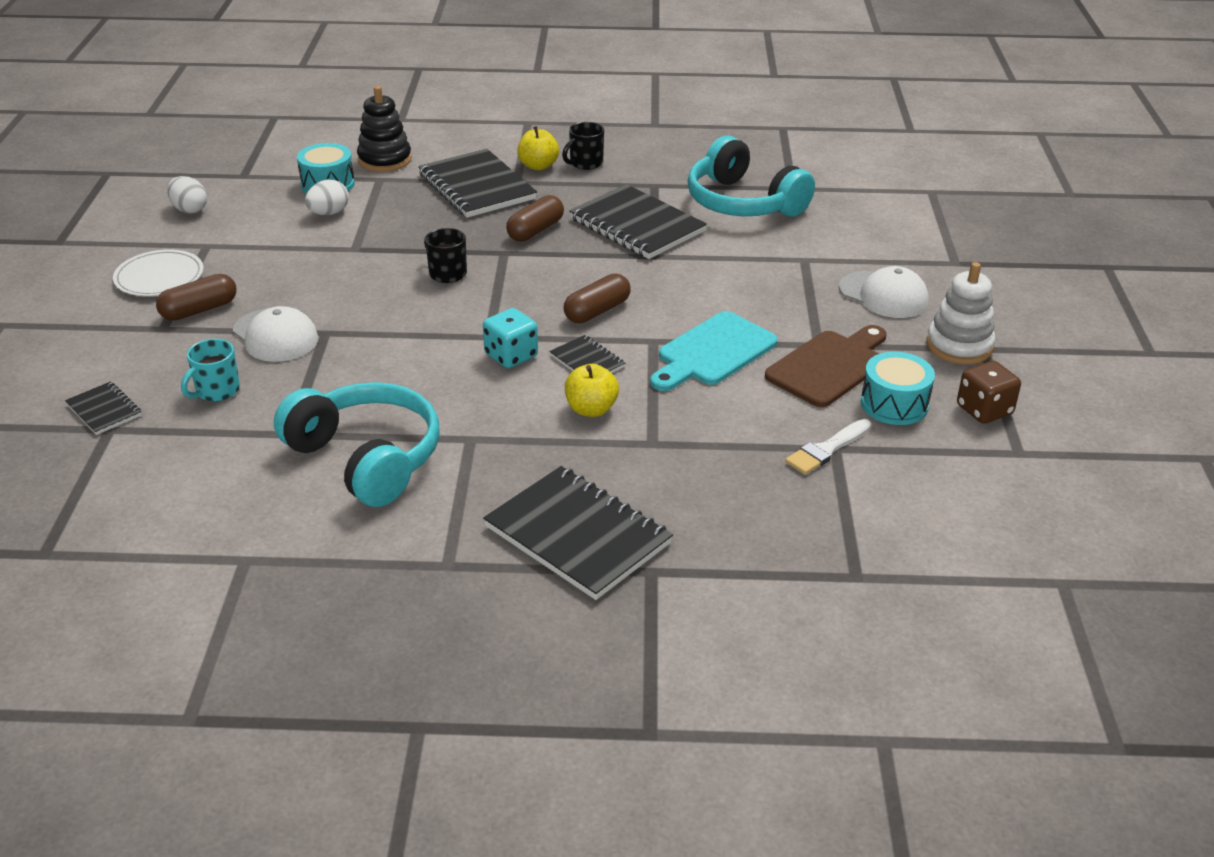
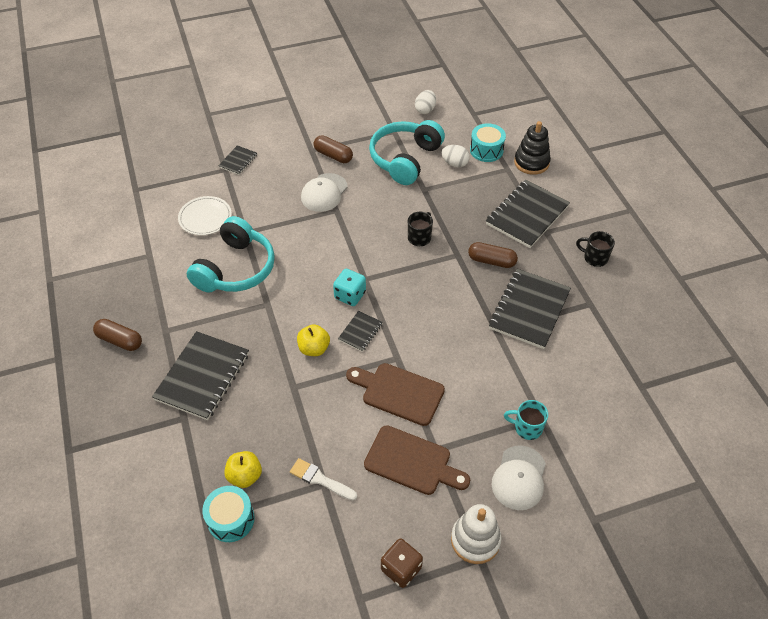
camera: 70 degrees right, 15 degrees up
(159, 277) = (355, 128): white plate -> white plate (205, 217)
(216, 391) = (268, 192): turquoise mug -> turquoise mug (527, 428)
(538, 166) = (574, 235): yellow apple -> yellow apple (245, 476)
(597, 311) = (415, 320): brown capsule -> brown capsule (120, 340)
(713, 352) = (399, 392): turquoise cutting board -> brown cutting board
(743, 203) = (598, 361): turquoise headphones -> turquoise headphones (405, 159)
(894, 404) = (384, 509): turquoise drum -> turquoise drum (231, 519)

